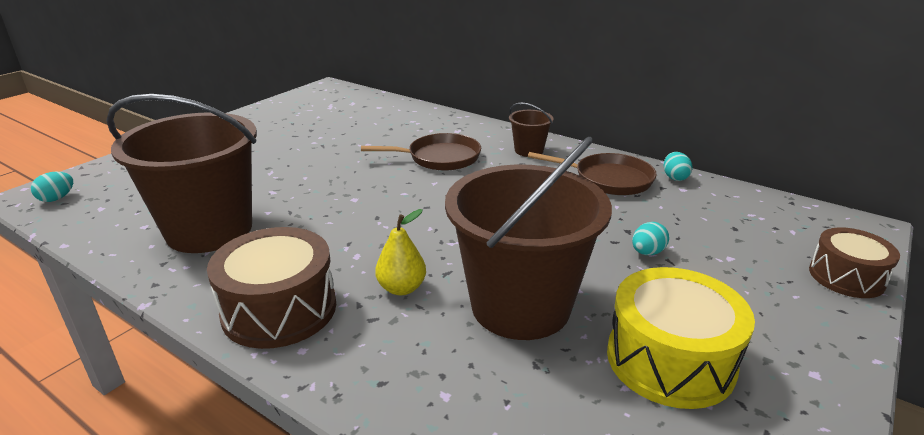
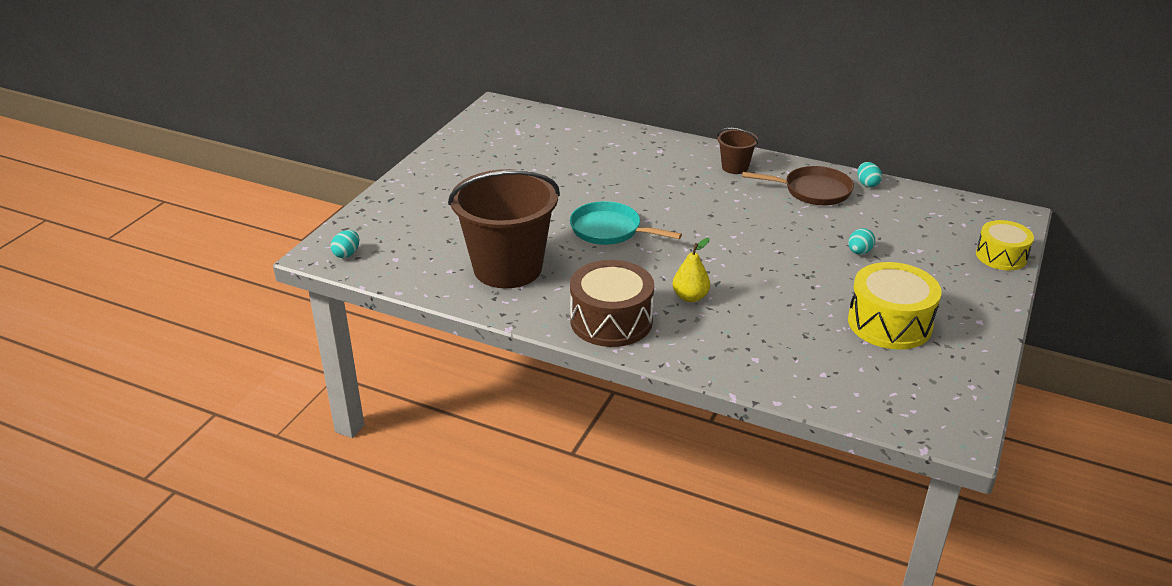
camera: 10 degrees left, 5 degrees up
(355, 199) = (609, 230): none -> turquoise pan
(439, 158) = (659, 182): brown pan -> none
(520, 306) = (781, 300): brown bucket -> none
(846, 277) = (1001, 256): brown drum -> yellow drum

